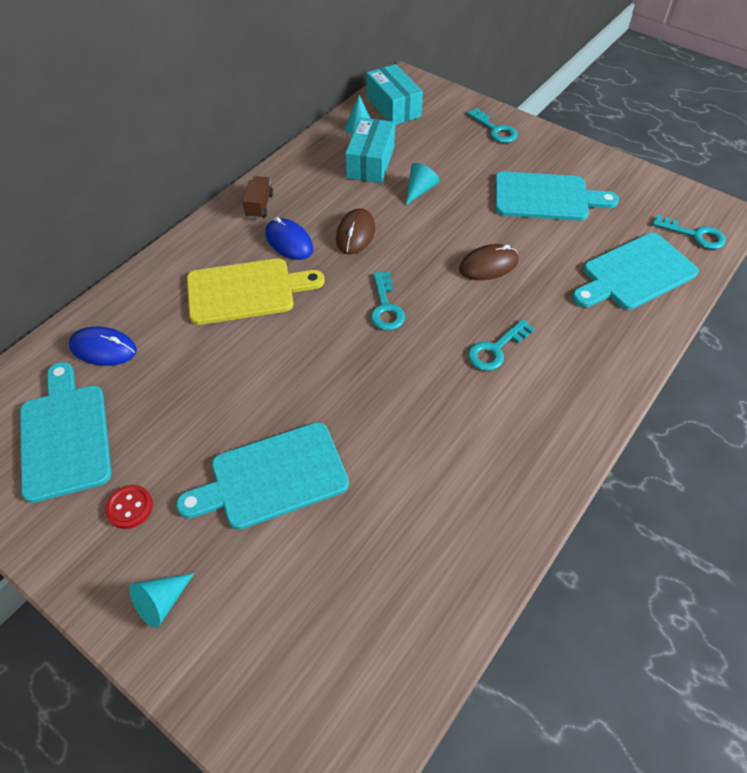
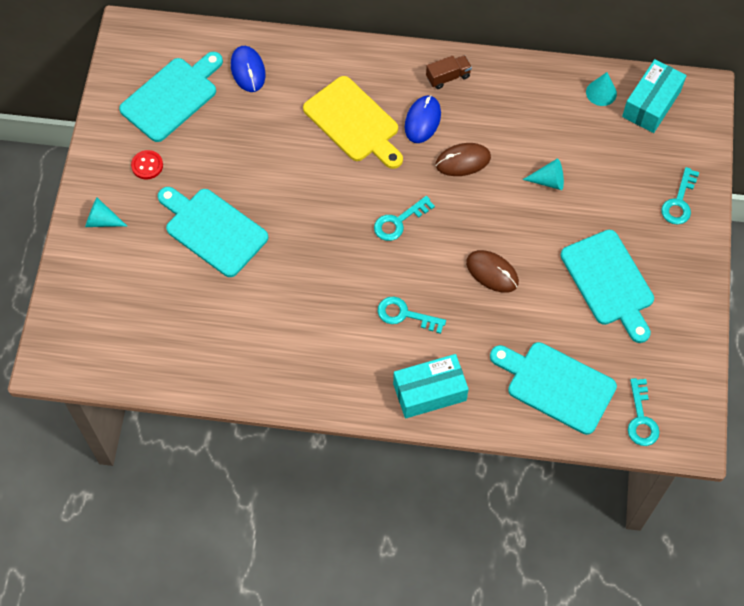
camera: 60 degrees right, 10 degrees up
(370, 162) = (558, 126): turquoise box -> turquoise box (429, 392)

